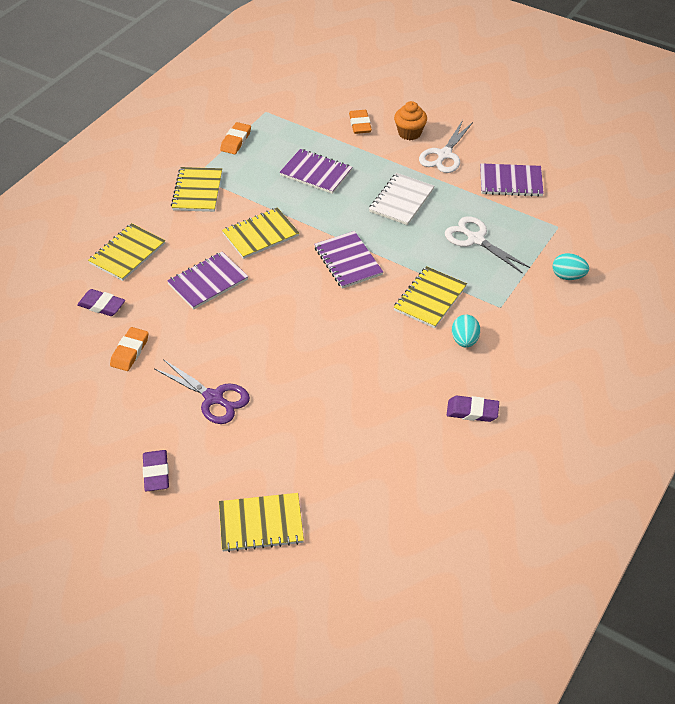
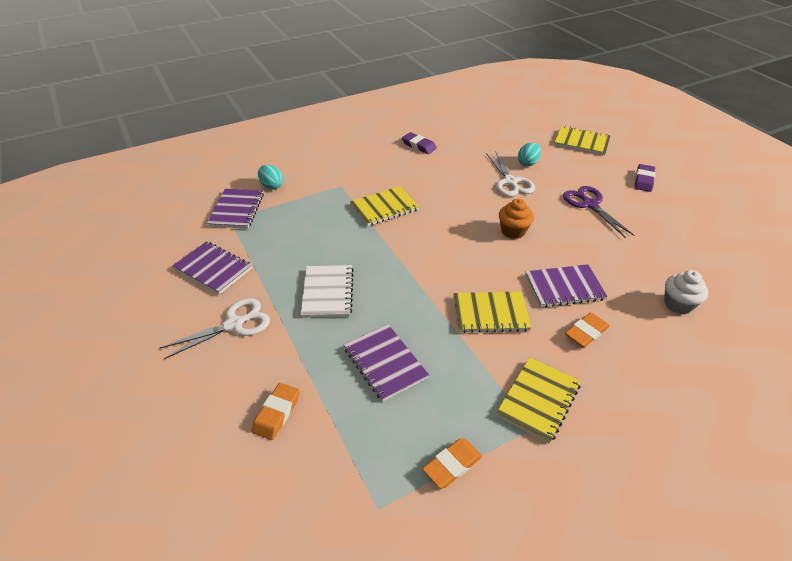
camera: 150 degrees left, 5 degrees down
(101, 305) = (678, 304): purple eraser -> white cupcake
(127, 253) = (644, 350): yellow notebook -> none
(130, 351) = (653, 256): orange eraser -> orange eraser (586, 332)
(348, 261) = (425, 257): purple notebook -> purple notebook (237, 210)
(401, 200) = (328, 292): white notebook -> white notebook turned 60 degrees counterclockwise
(409, 133) = (236, 370): orange cupcake -> orange cupcake (513, 231)
(464, 340) = (386, 177): turquoise egg -> turquoise egg (528, 163)
(475, 239) = (303, 234): white scissors -> white scissors (510, 182)

